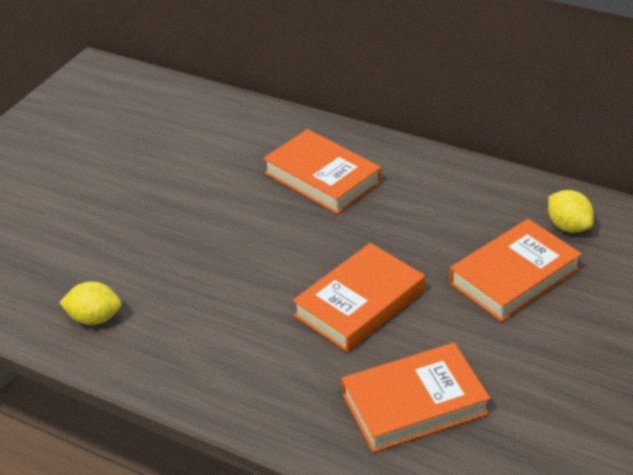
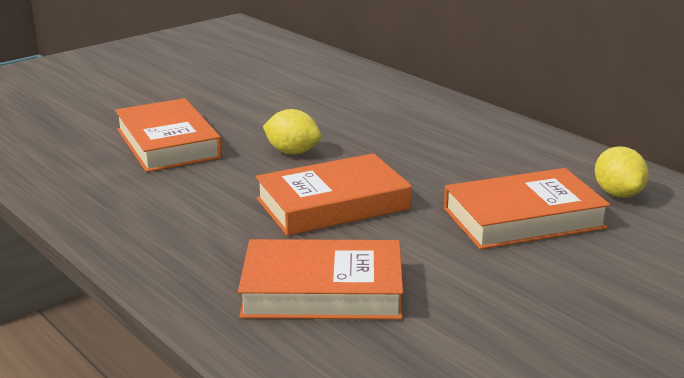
camera: 20 degrees right, 15 degrees down
(95, 318) = (69, 162): yellow lemon -> yellow lemon (292, 152)
(322, 178) = (375, 115): orange book -> orange book (168, 143)

